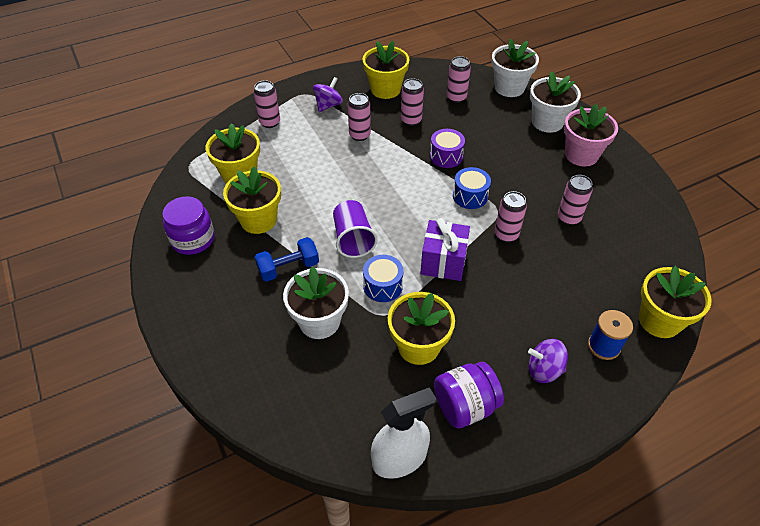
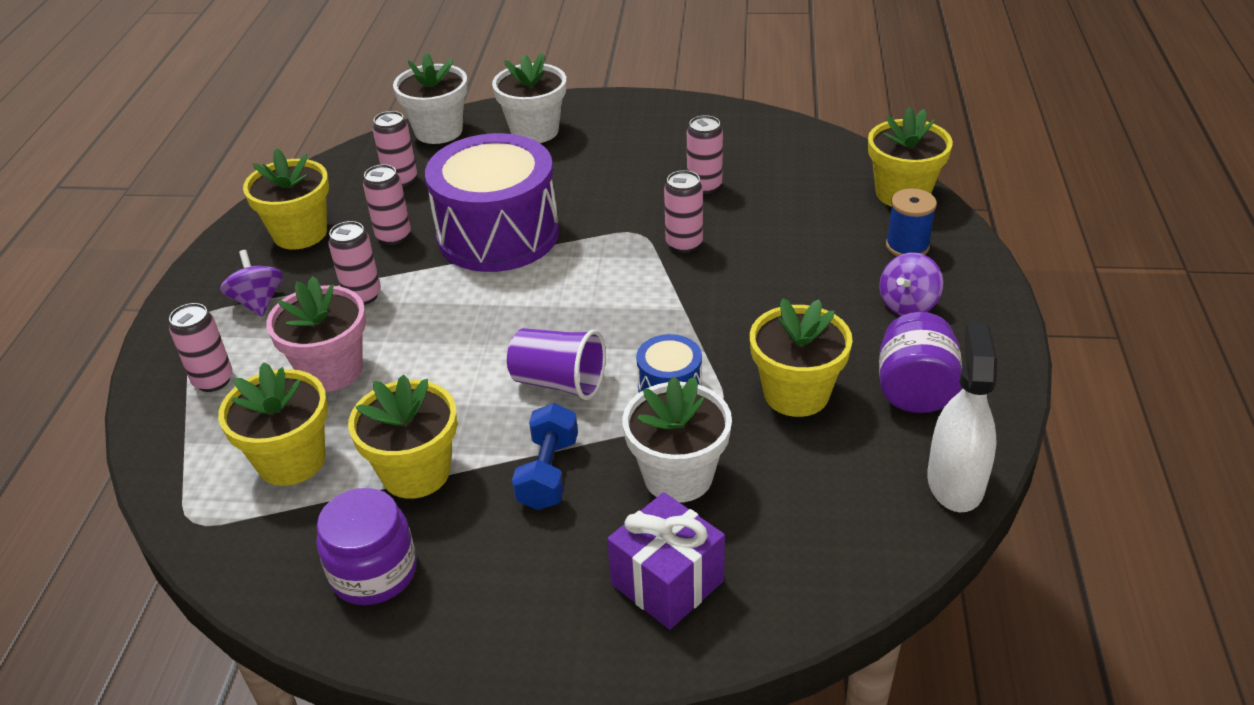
camera: 55 degrees left, 10 degrees down
(443, 262) = (679, 314): purple gift -> purple gift (667, 582)
(446, 156) = (498, 234): purple drum -> purple drum, size x2.25
(470, 196) = (591, 245): blue drum -> none
(581, 155) = (616, 132): pink flower pot -> pink flower pot (331, 370)

